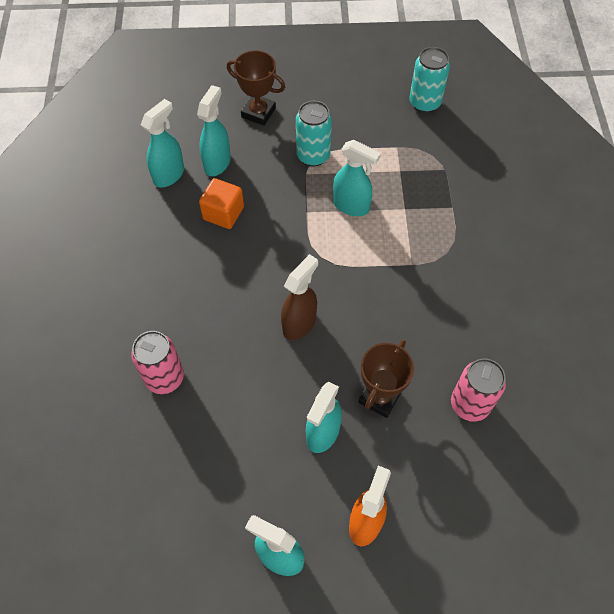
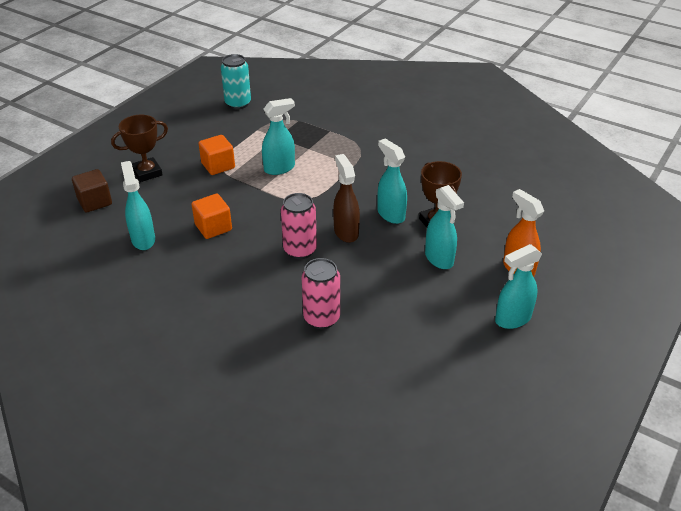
camera: 55 degrees left, 20 degrees down
(190, 107) = (95, 202): none -> brown cube
(217, 163) = (165, 211): turquoise spray bottle -> turquoise spray bottle (390, 214)
(313, 156) = (218, 166): turquoise can -> orange cube
(469, 404) = (474, 189): pink can -> pink can (300, 250)

